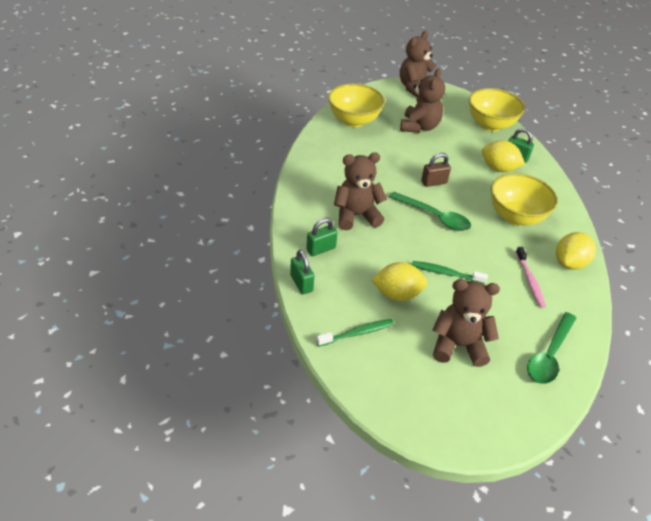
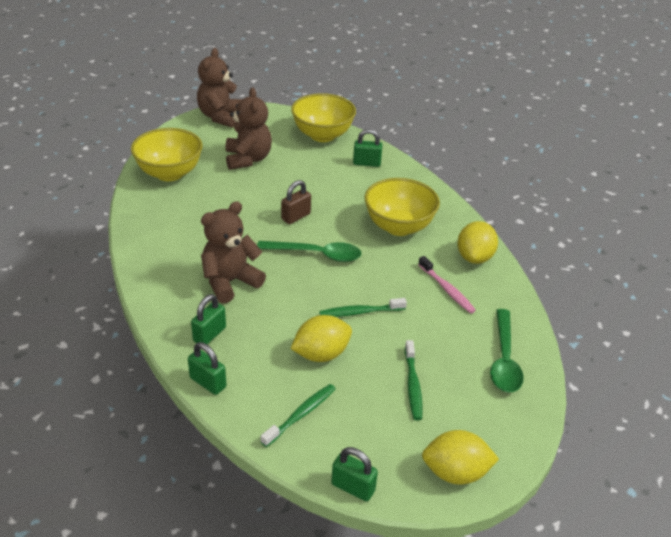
camera: 25 degrees left, 5 degrees down
(368, 403) = (353, 487): none -> green padlock
(458, 345) = (412, 385): brown teddy bear -> green toothbrush
(498, 168) = (355, 180): yellow lemon -> yellow lemon (455, 472)

